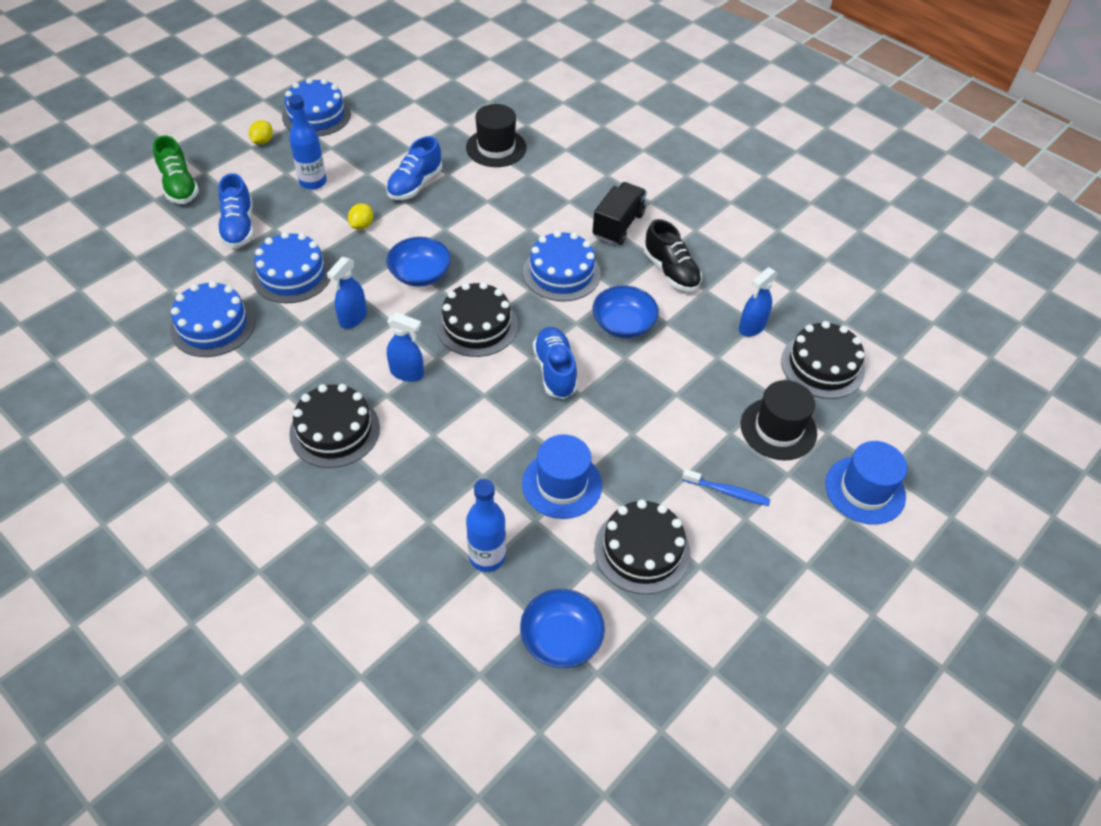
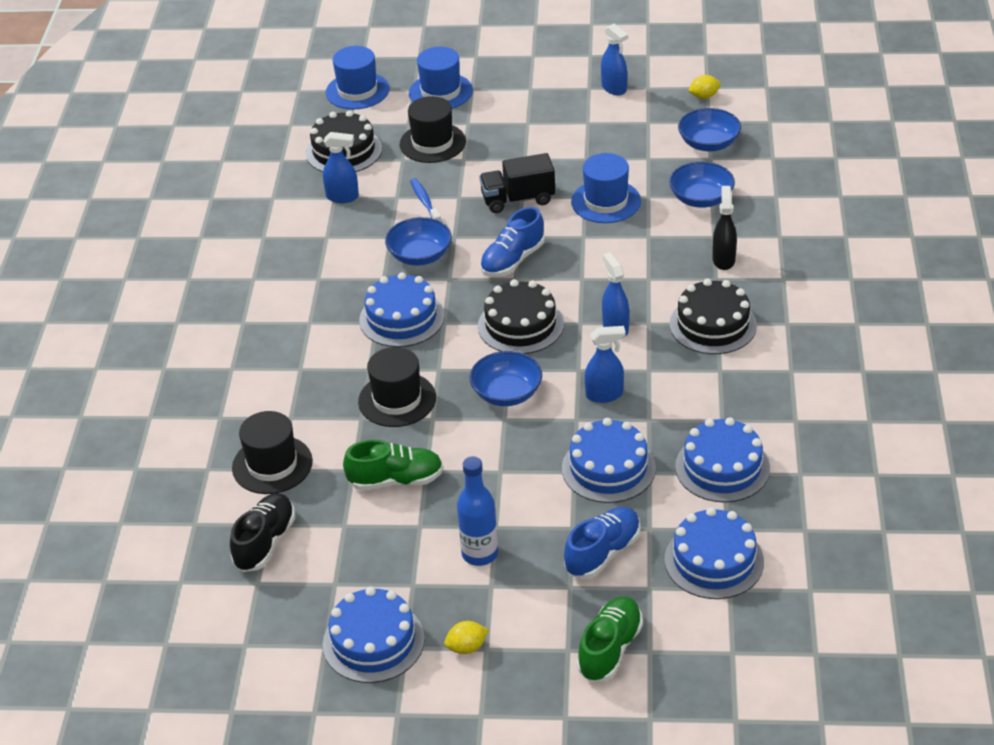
camera: 125 degrees left, 10 degrees down
(161, 266) = (714, 560): none -> blue cake
(362, 225) = (494, 473): yellow lemon -> yellow lemon (704, 96)
(393, 502) = (723, 260): none -> black spray bottle
(415, 184) = (396, 480): blue shoe -> green shoe
(483, 224) = (397, 399): none -> black hat
(487, 557) = (701, 198): blue bottle -> blue bowl
(618, 225) = (300, 322): black truck -> black truck (518, 199)
(642, 550) = (608, 147): black cake -> none
(671, 271) = (326, 264): black shoe -> black shoe (265, 542)
(727, 492) = (516, 138): blue toothbrush -> blue toothbrush (425, 202)
(740, 638) = (614, 88): none -> blue spray bottle
(921, 432) = (357, 91): none -> blue hat

